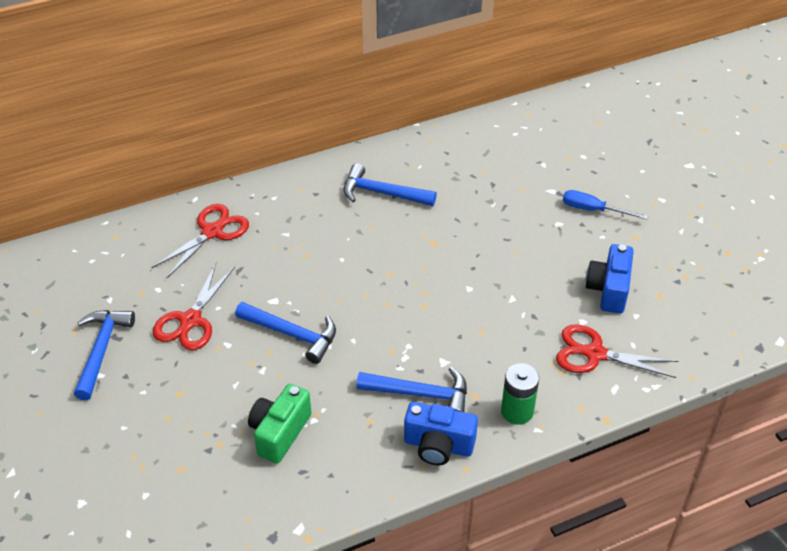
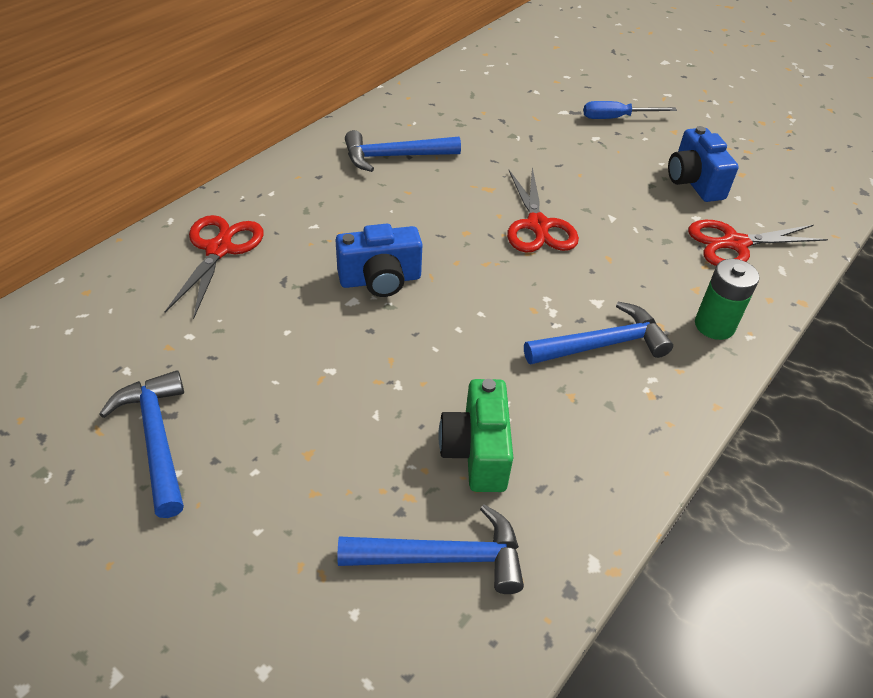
camera: 30 degrees left, 0 degrees up
(191, 320) = (261, 358): red scissors -> red scissors (538, 225)
(292, 334) = (404, 331): blue hammer -> blue hammer (443, 557)
(438, 445) = (668, 393): blue camera -> blue camera (380, 280)

